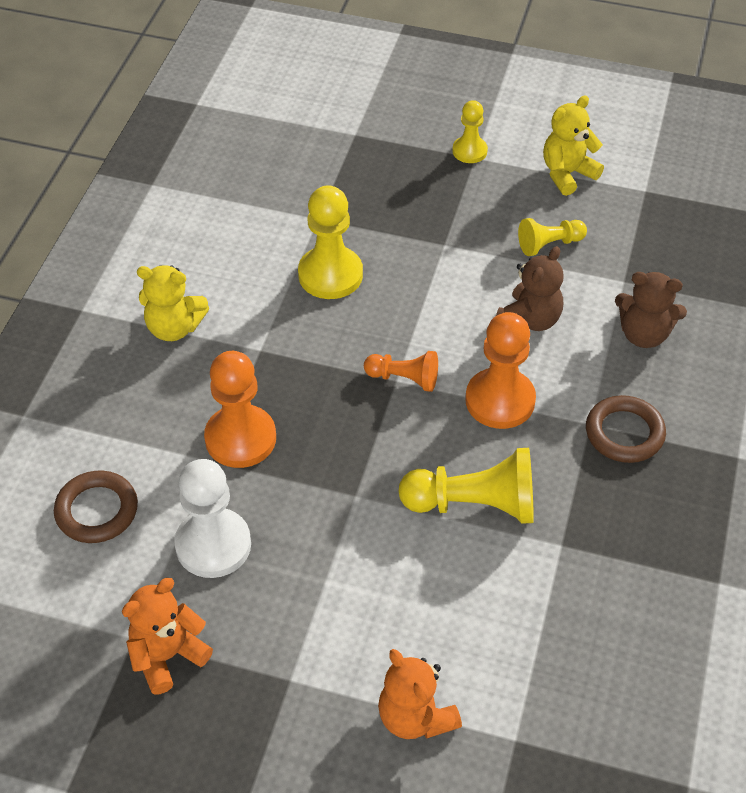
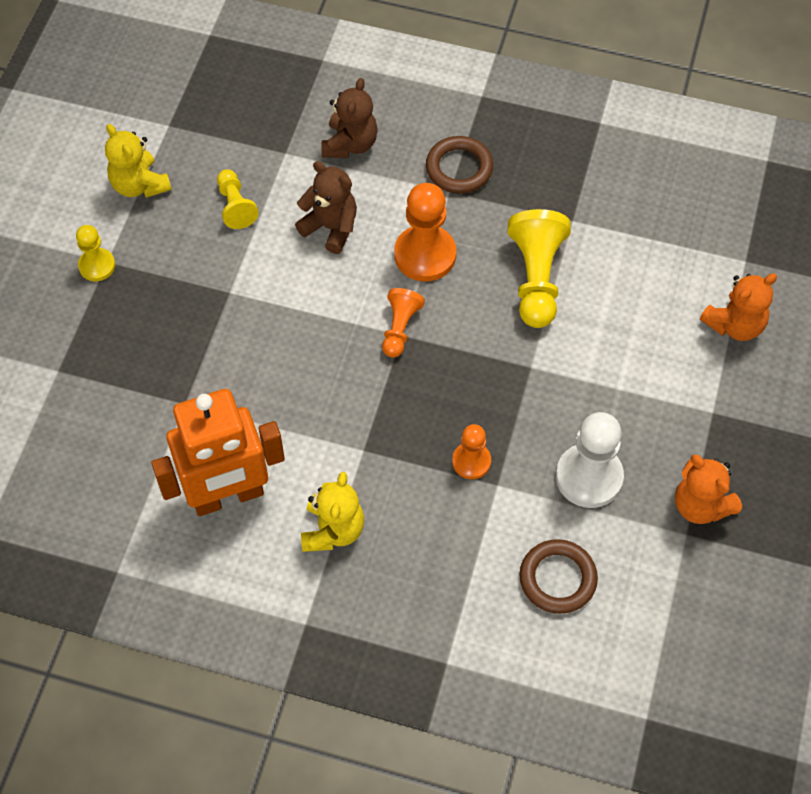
camera: 90 degrees left, 10 degrees up
(217, 252) = (228, 496): none -> orange robot
(240, 438) = (471, 461): orange pawn -> orange pawn, size x0.58
(330, 275) = (266, 390): yellow pawn -> none

